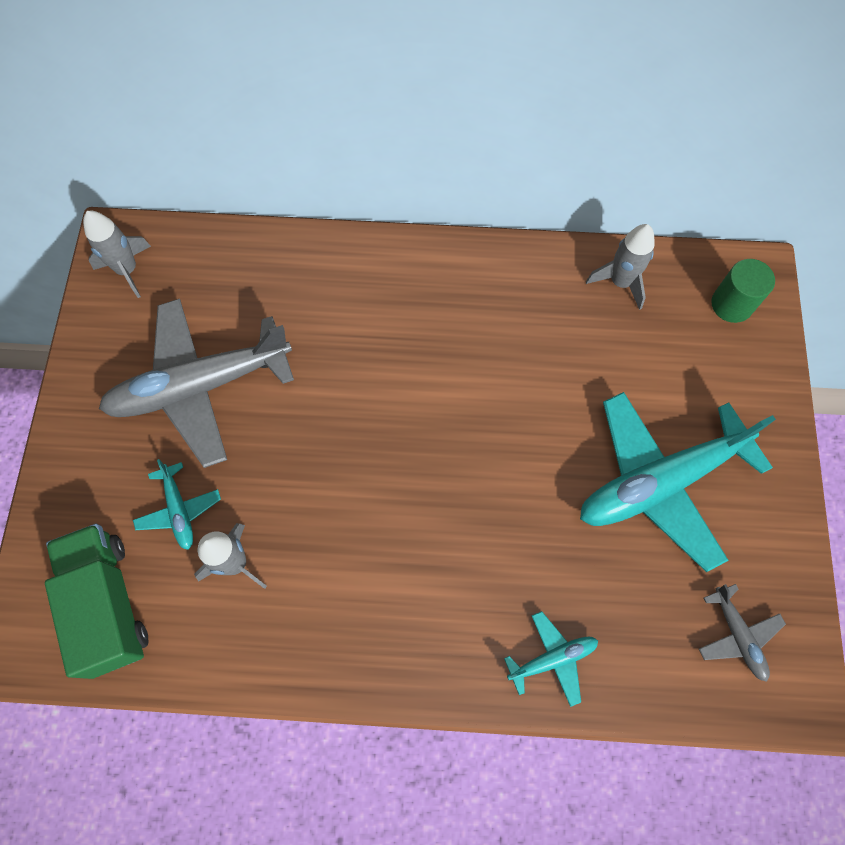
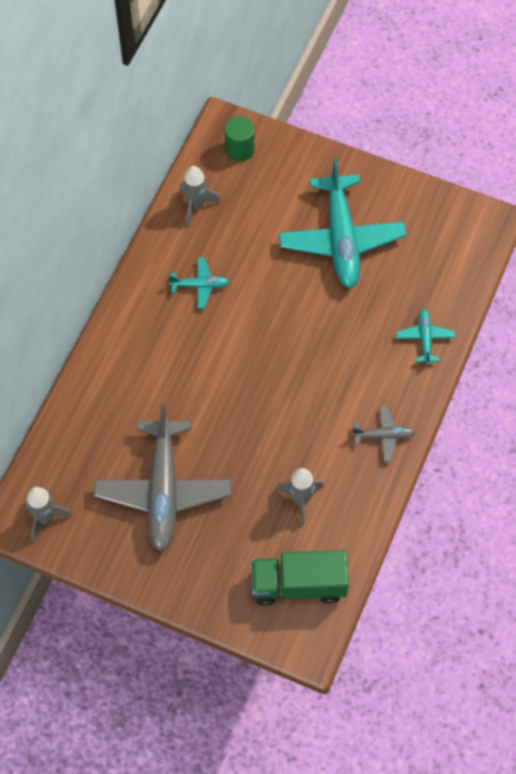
camera: 70 degrees left, 5 degrees down
(179, 510) = (250, 525): turquoise plane -> turquoise plane (200, 285)
(737, 635) = (446, 238): grey plane -> grey plane (383, 435)

